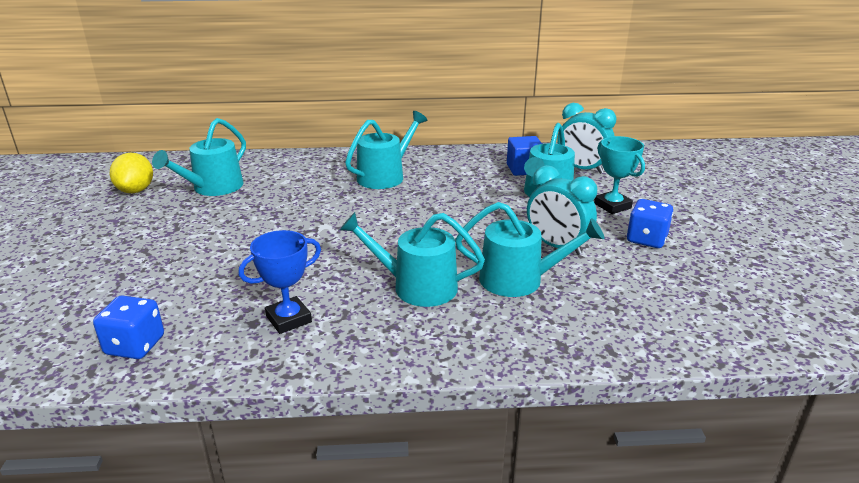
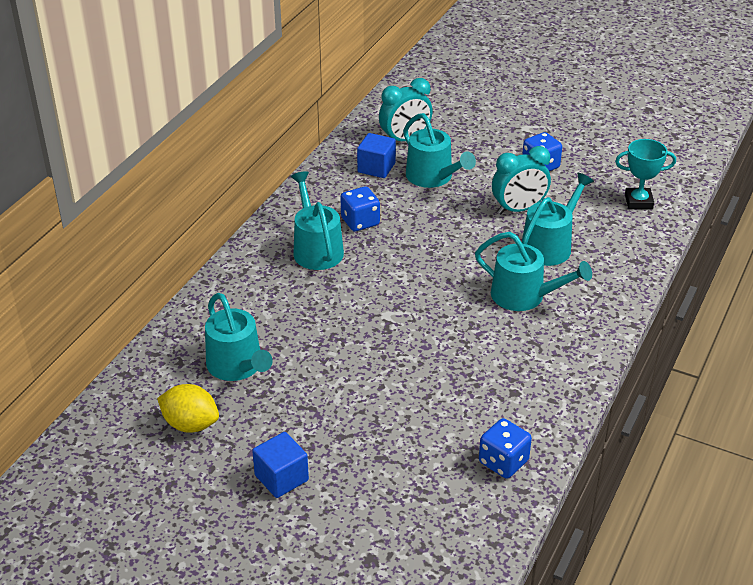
camera: 60 degrees left, 10 degrees up
(81, 239) = (281, 478): none -> blue cube
(289, 319) = (522, 372): blue trophy -> none
(417, 287) = (524, 296): turquoise watering can -> turquoise watering can turned 105 degrees counterclockwise
(441, 182) = (360, 222): none -> blue dice
(612, 206) = (480, 156): turquoise trophy -> turquoise trophy (638, 202)

